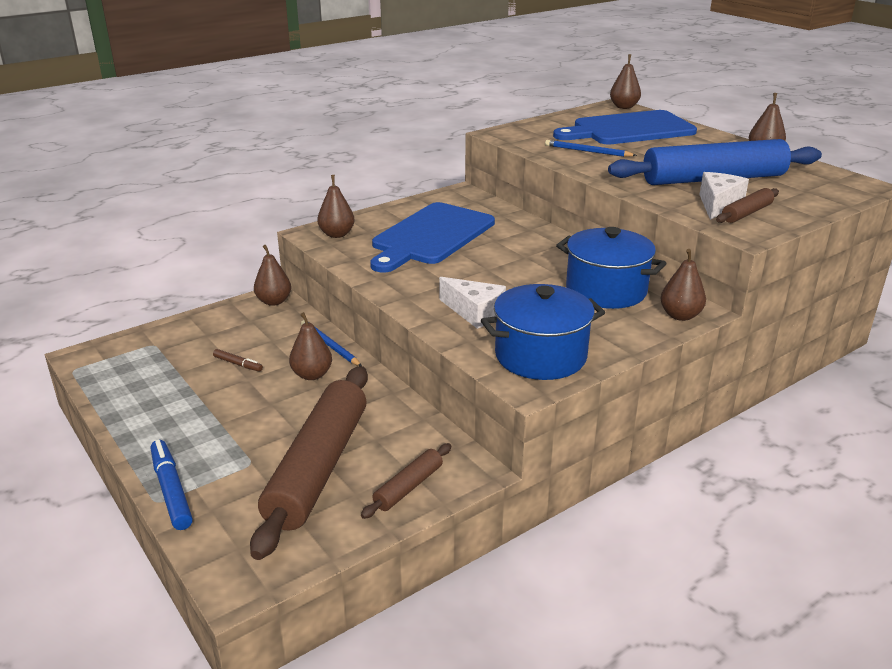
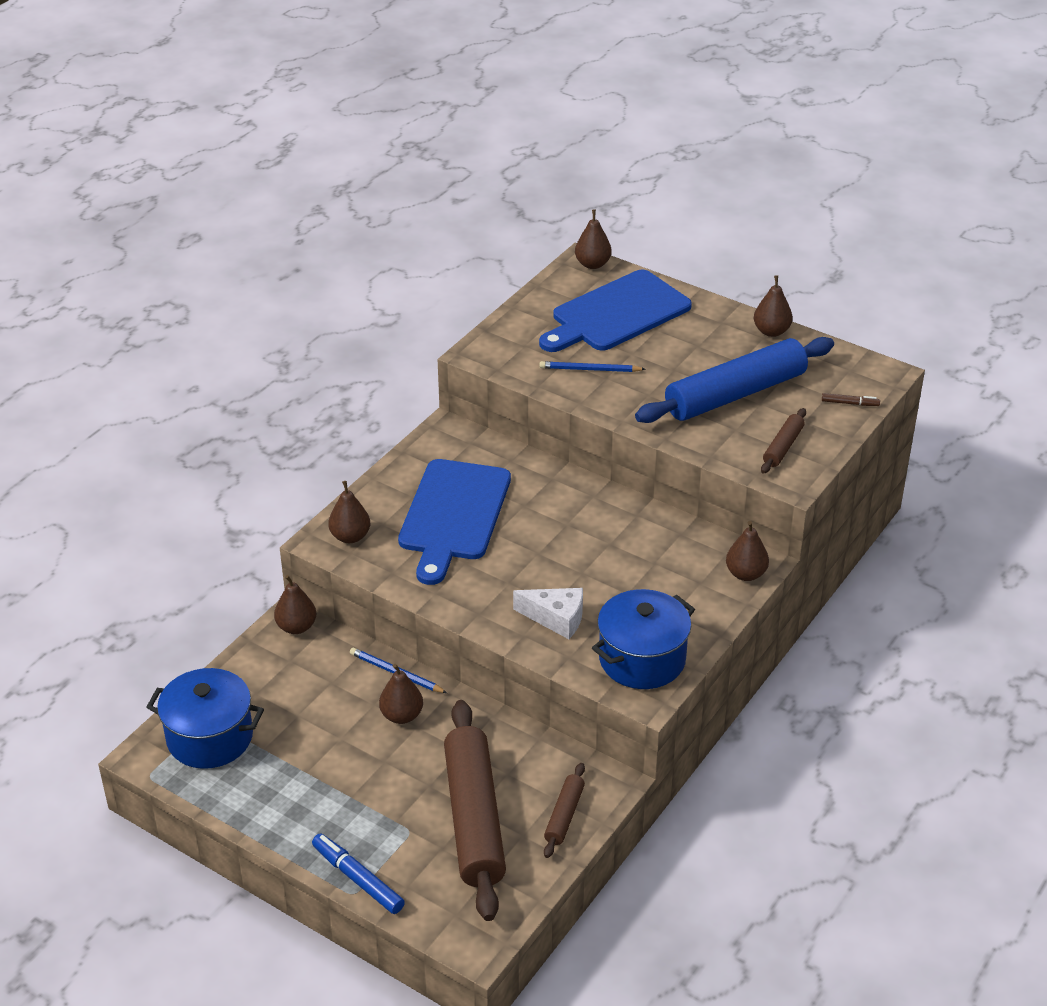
camera: 20 degrees left, 10 degrees up
(238, 364) = (317, 722): brown marker -> brown marker (850, 403)
(606, 290) = (666, 556): blue pot -> blue pot (210, 737)
(718, 204) = (752, 438): white cheese -> none

